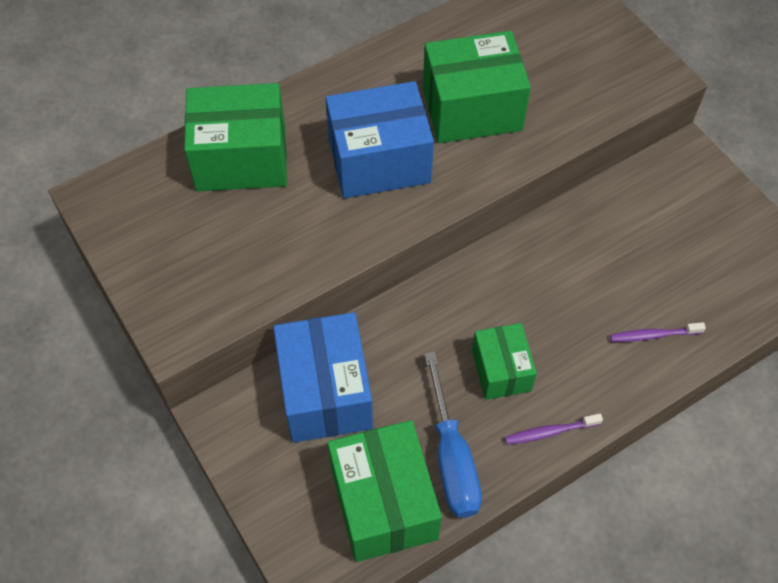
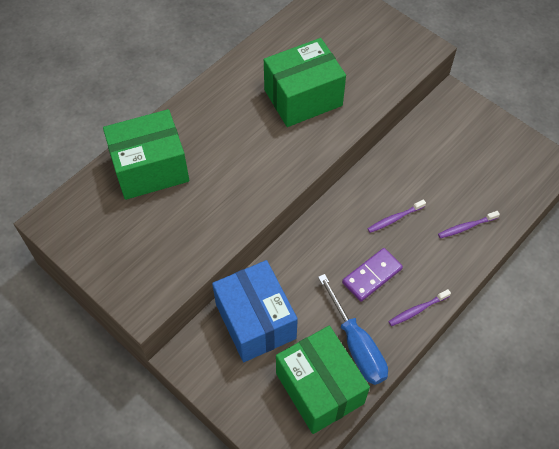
camera: 15 degrees left, 0 degrees up
(379, 161) = (250, 149): blue box -> none
(501, 370) = (372, 276): green box -> purple domino
(556, 301) = (394, 219): none -> purple toothbrush

